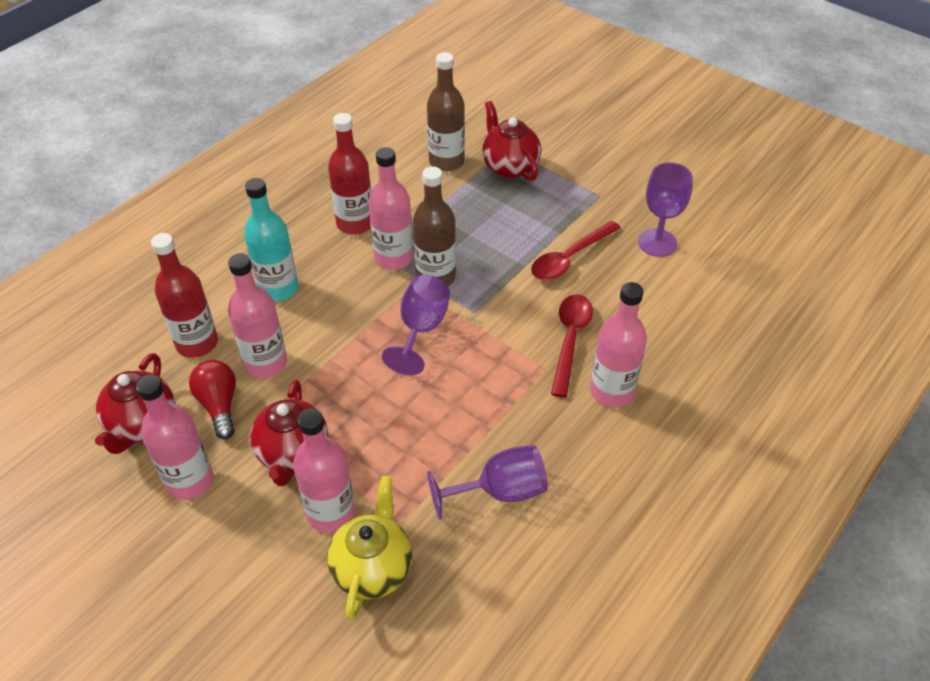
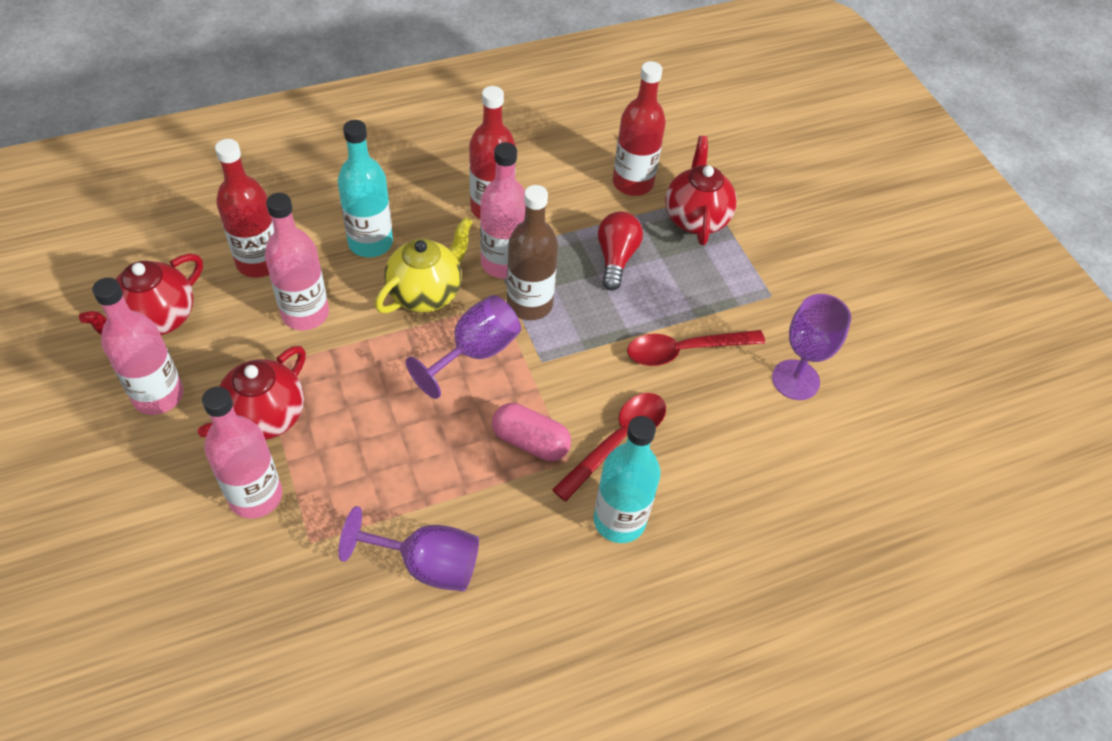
camera: 25 degrees right, 5 degrees up
(219, 405) = (235, 334): red light bulb -> red light bulb (616, 258)
(373, 568) = (253, 574): yellow teapot -> yellow teapot (426, 293)
(446, 161) = (633, 183): brown bottle -> red bottle
(509, 370) = (530, 442): none -> pink capsule
(611, 391) = (619, 520): pink bottle -> turquoise bottle

